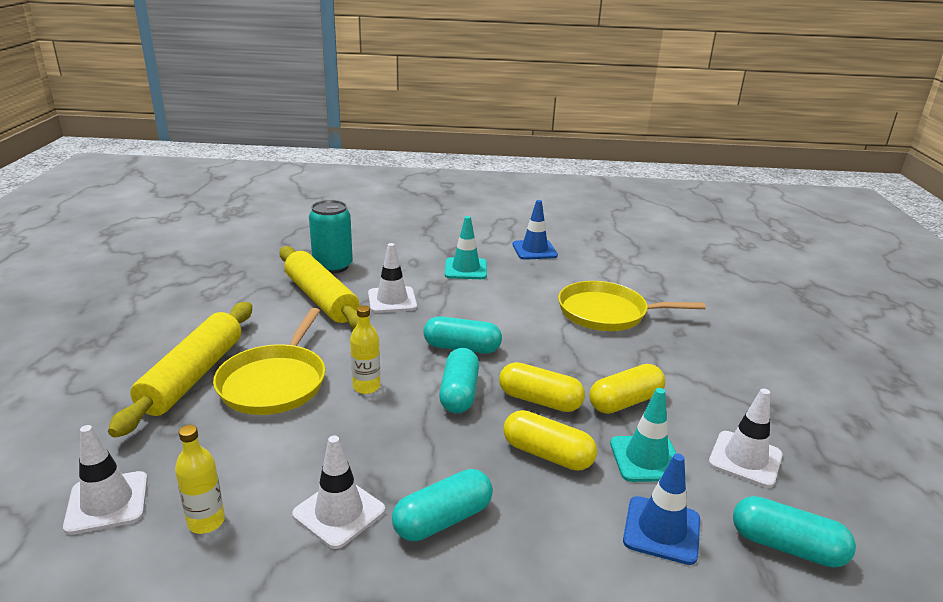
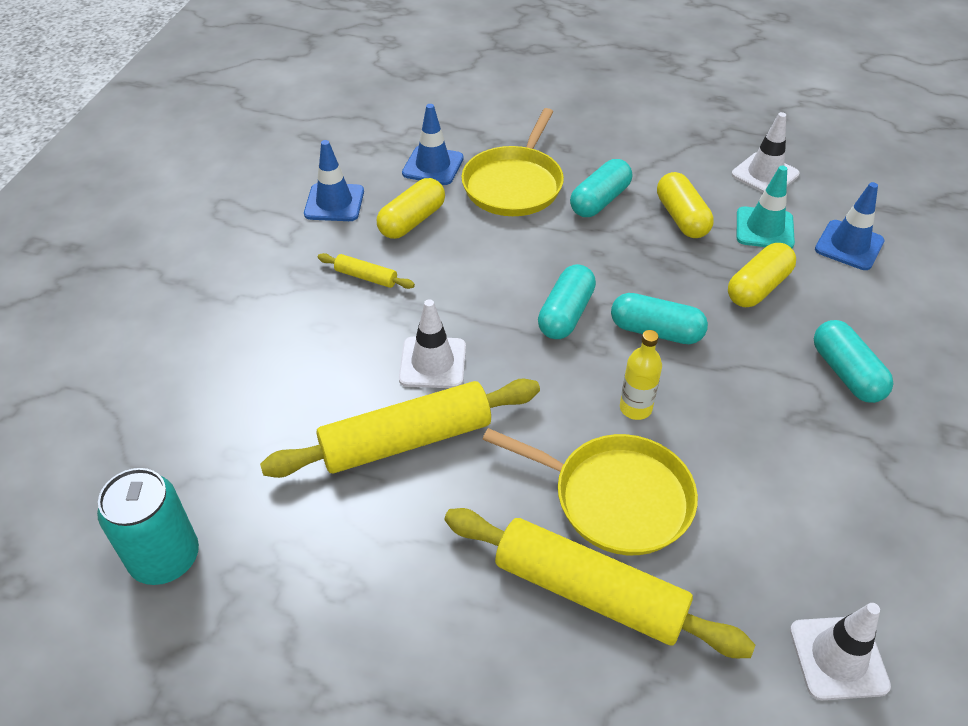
camera: 75 degrees left, 20 degrees up
(206, 522) = (861, 557): yellow bottle -> none
(333, 266) = (302, 420): turquoise can -> turquoise can (165, 558)
(339, 512) = (841, 447): white traffic cone -> none
(465, 269) = (366, 277): turquoise traffic cone -> yellow rolling pin
(540, 400) = (674, 274): yellow capsule -> yellow capsule (412, 221)
(603, 278) = (433, 166): none -> blue traffic cone
(786, 546) = (860, 189): turquoise capsule -> turquoise capsule (599, 200)

